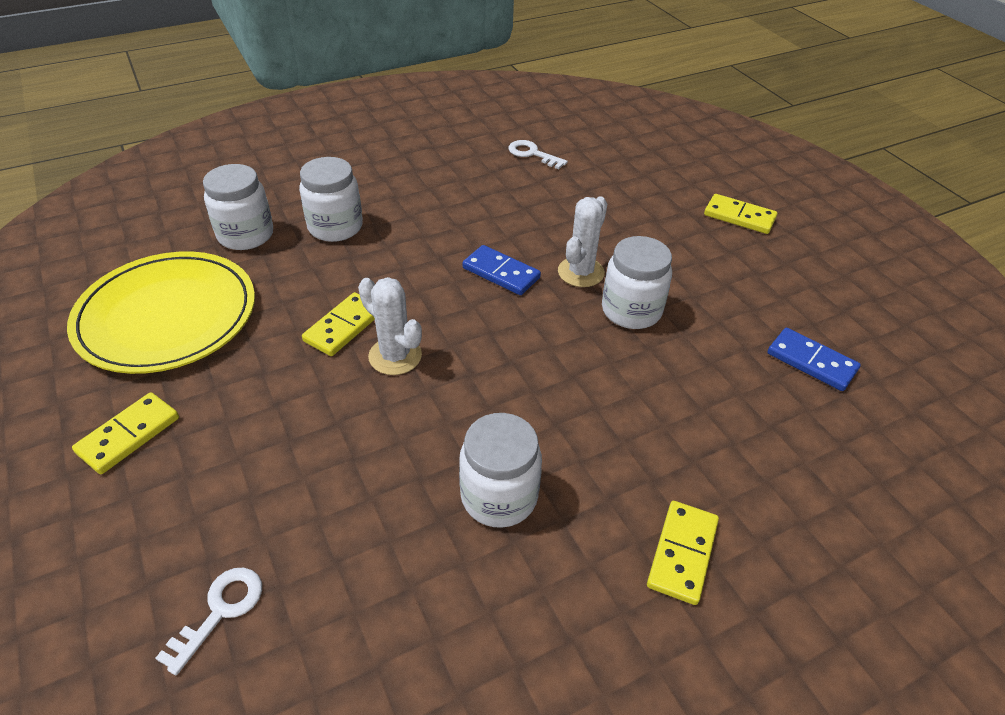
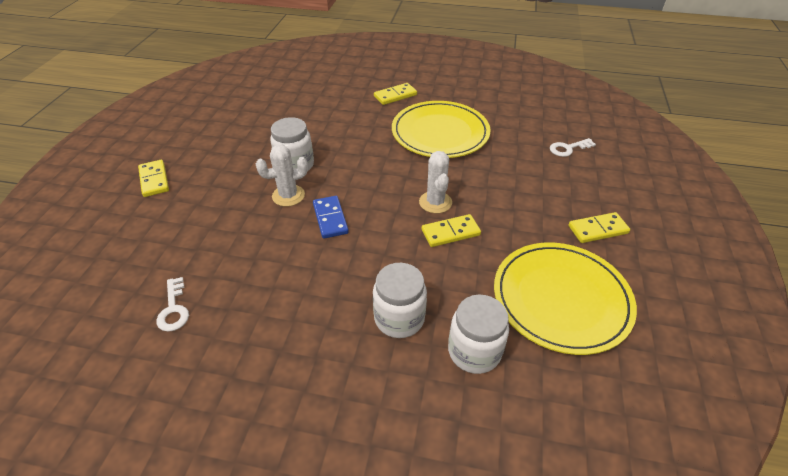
camera: 140 degrees left, 0 degrees up
(499, 497) = (440, 133): white jar -> yellow plate
(811, 362) = (260, 113): blue domino -> none

